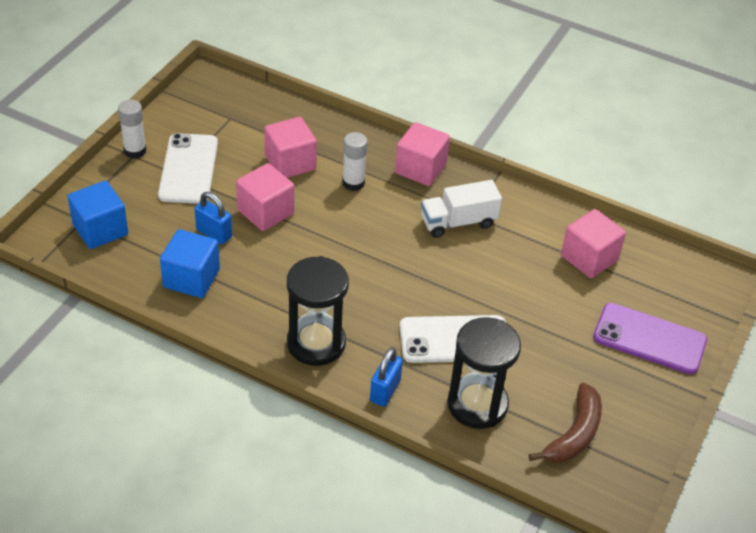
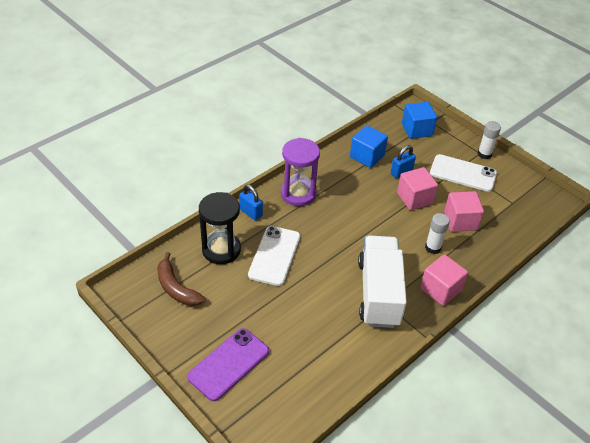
camera: 110 degrees right, 0 degrees up
(316, 343) = (298, 194): black hourglass -> purple hourglass
(458, 222) = (379, 293): white truck -> white truck, size x1.67
(589, 258) = (318, 360): pink cube -> none

